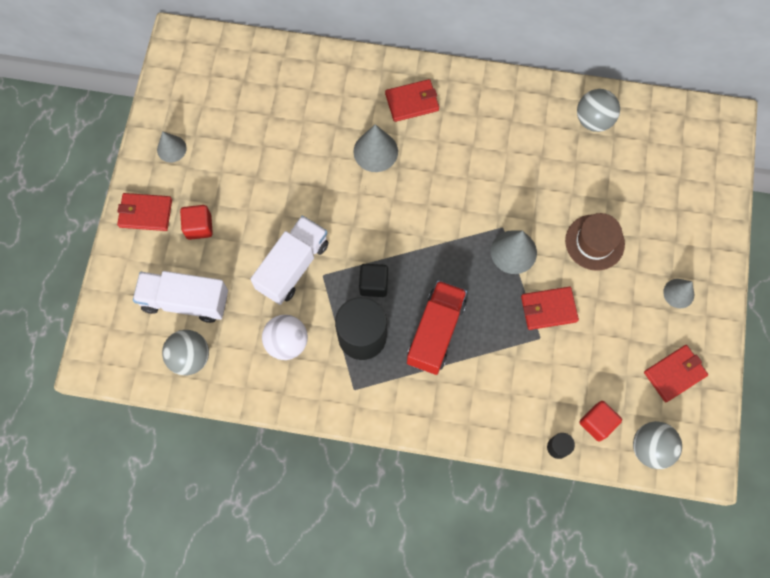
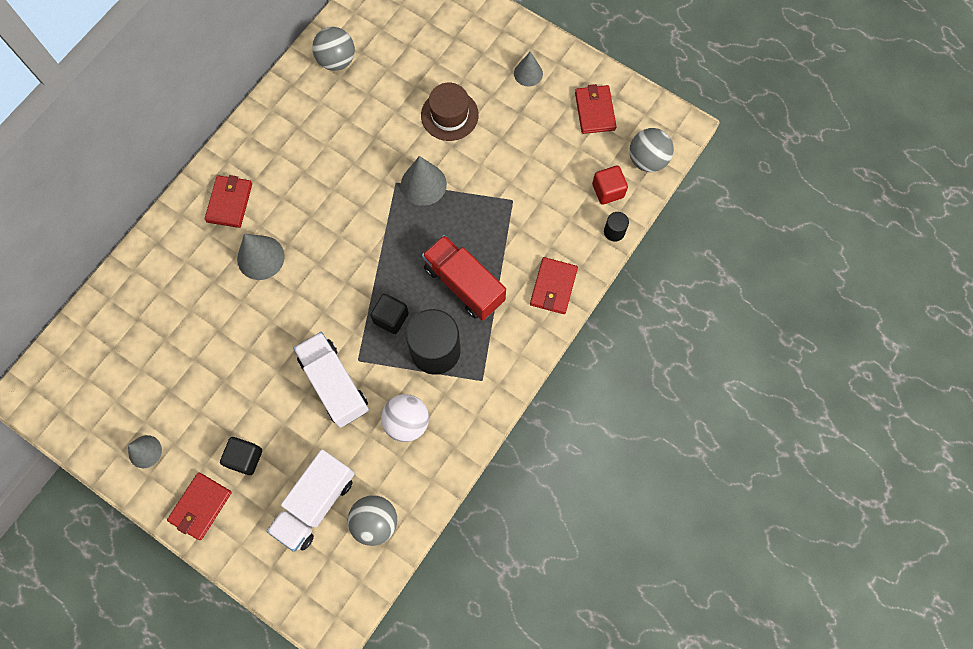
camera: 65 degrees left, 0 degrees up
(199, 227) = (245, 458): red cube -> black cube
(548, 309) = (490, 181): red wallet -> red wallet (553, 287)

